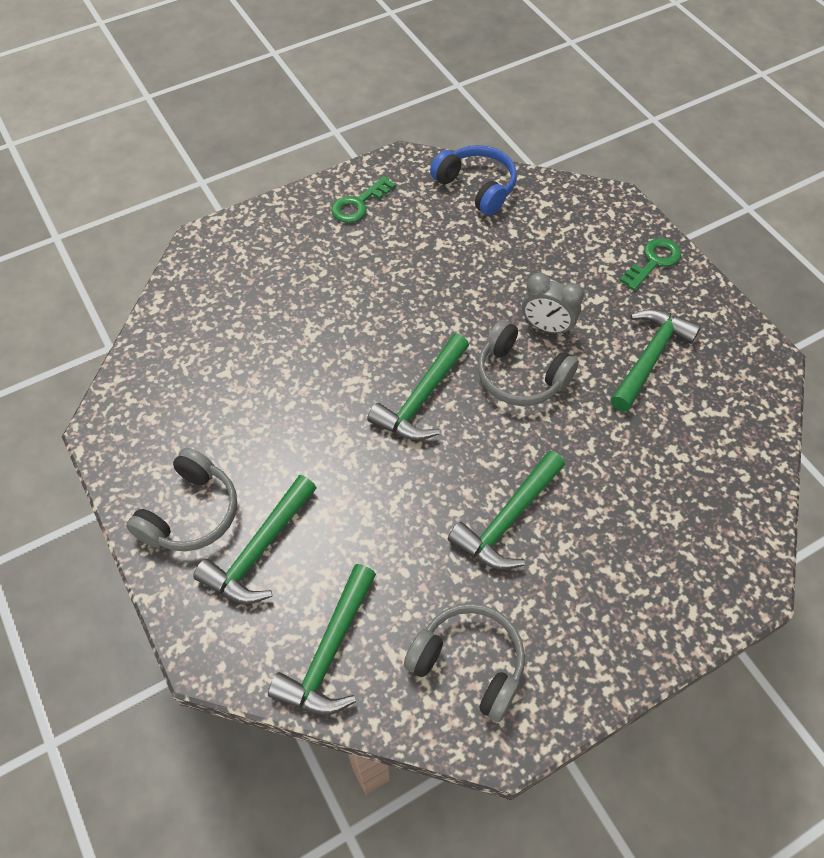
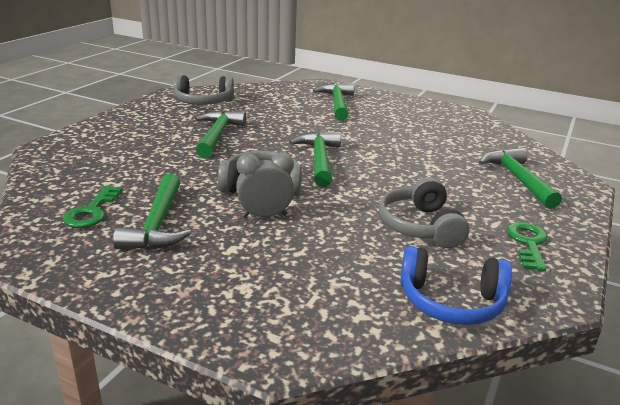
camera: 145 degrees right, 30 degrees down
(191, 513) = (384, 104): grey headphones -> grey headphones (420, 226)
(330, 651) = (271, 93): green hammer -> green hammer (517, 179)
(653, 262) = (189, 300): green key -> green key (92, 211)

